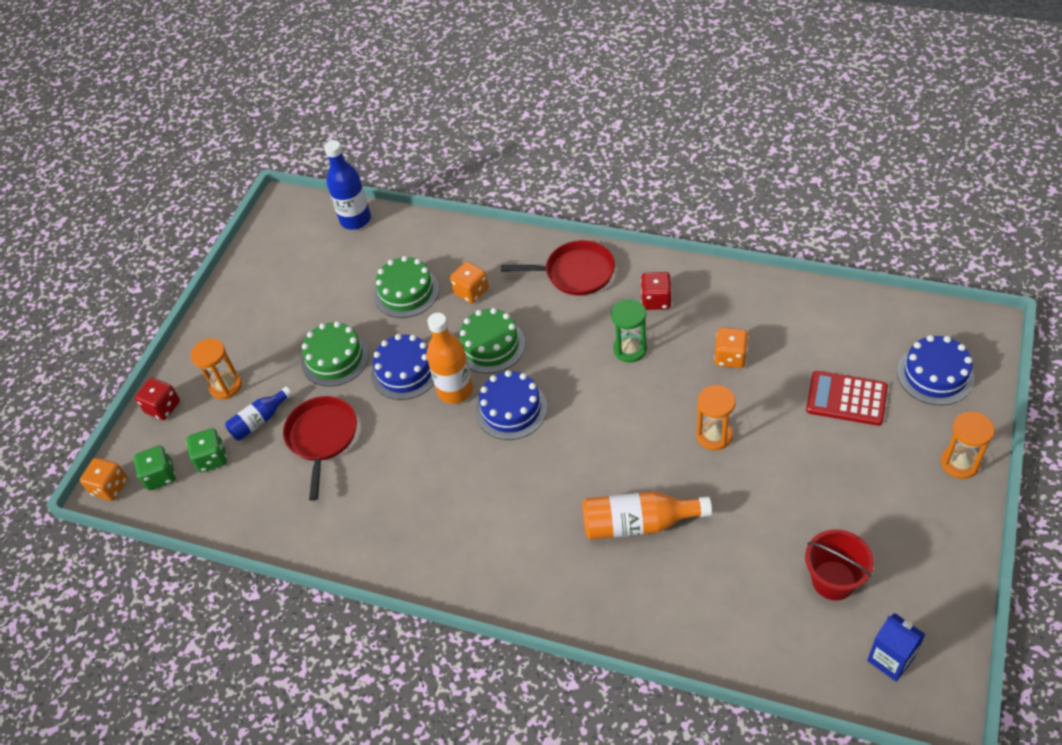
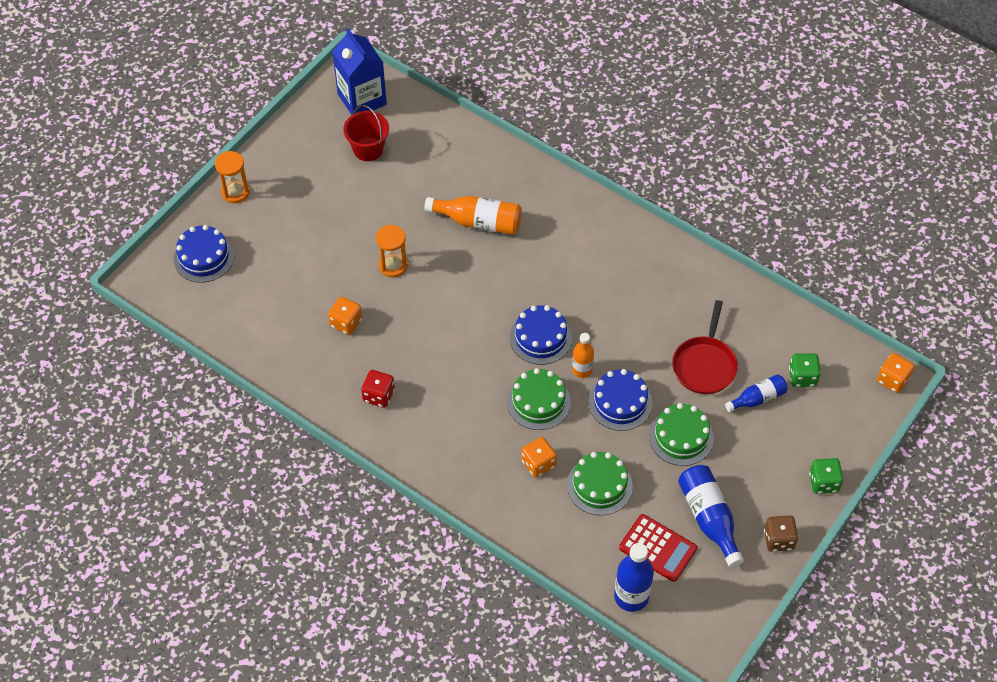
camera: 170 degrees left, 5 degrees up
(160, 476) = (848, 376): green dice -> green dice (823, 482)
(163, 407) = (846, 441): red dice -> none
(226, 386) = (786, 443): orange hourglass -> none
(227, 300) = (778, 540): none -> brown dice
(295, 297) = (709, 518): none -> blue bottle
(455, 390) = (582, 370): orange bottle -> orange bottle, size x0.63
(575, 273) = (436, 449): red pan -> none
(630, 349) = (422, 357): green hourglass -> none
(846, 399) = (280, 261): red calculator -> red calculator (657, 548)
(890, 659) = (362, 99): blue carton -> blue carton, size x1.68

